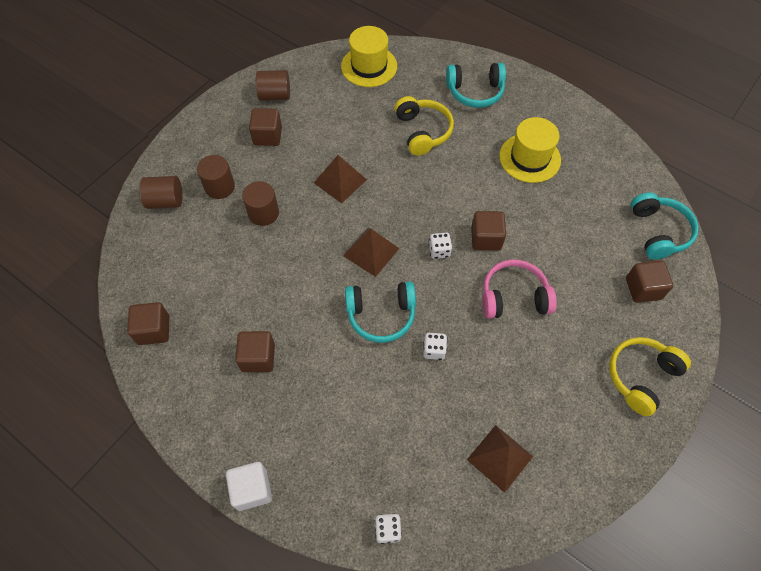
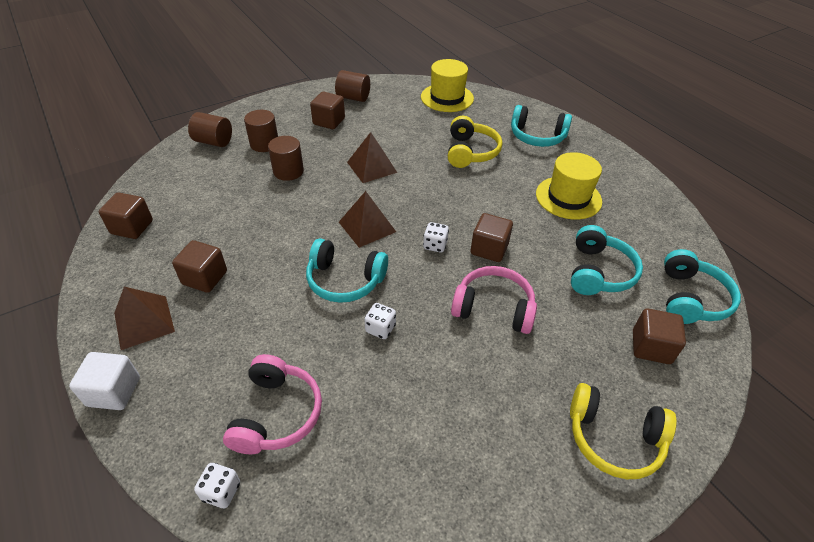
camera: 20 degrees right, 15 degrees down
(393, 455) = (276, 414): none -> pink headphones
(500, 458) = (395, 463): brown pyramid -> brown pyramid (144, 322)
(582, 231) = (598, 272): none -> turquoise headphones
(641, 376) = (613, 438): yellow headphones -> yellow headphones turned 135 degrees counterclockwise

